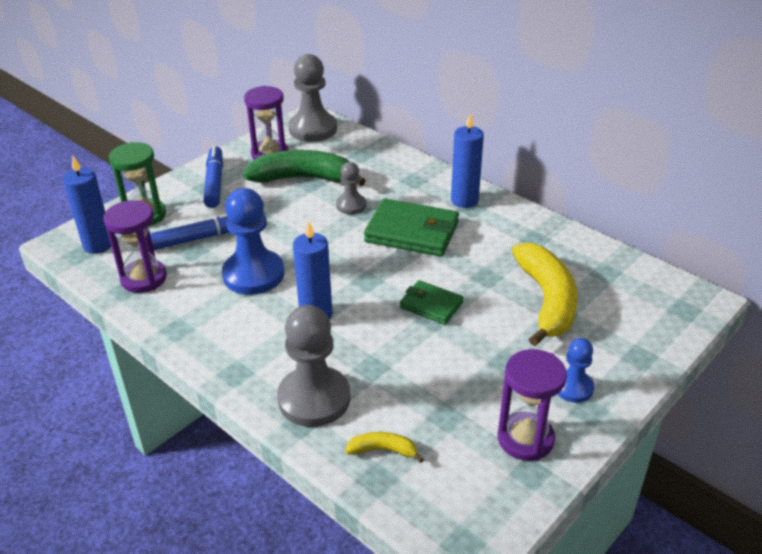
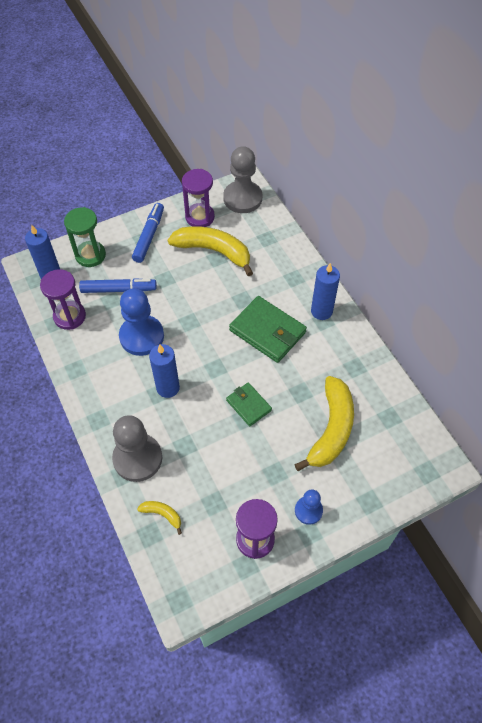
camera: 20 degrees right, 20 degrees up
(303, 178) = (214, 251): green banana -> yellow banana
(351, 205) = (236, 290): grey pawn -> none

